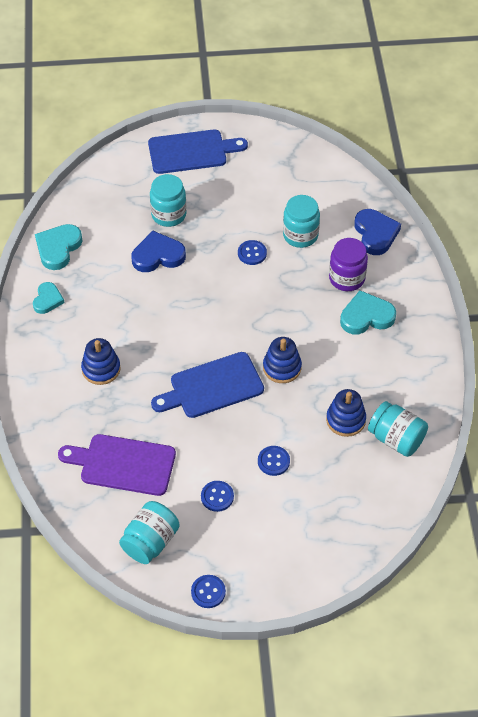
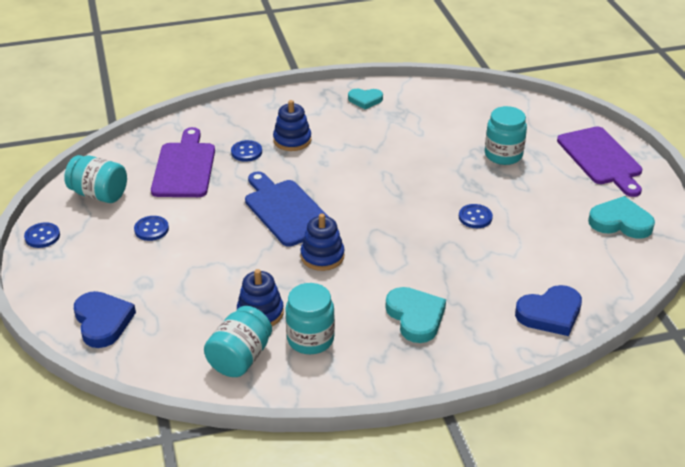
camera: 80 degrees right, 15 degrees down
(58, 248) = (429, 97): turquoise heart -> turquoise heart (620, 222)
(158, 255) = (445, 155): blue heart -> blue heart (102, 321)
(191, 152) = (601, 159): blue cutting board -> purple cutting board
(273, 461) = (198, 263): blue button -> blue button (246, 152)
(300, 235) = (518, 251): turquoise jar -> turquoise jar (310, 339)
(347, 278) = (468, 295): purple jar -> none

